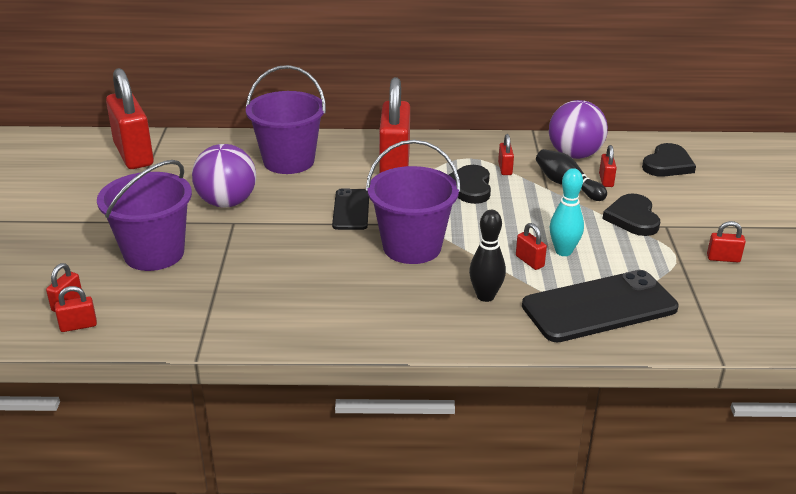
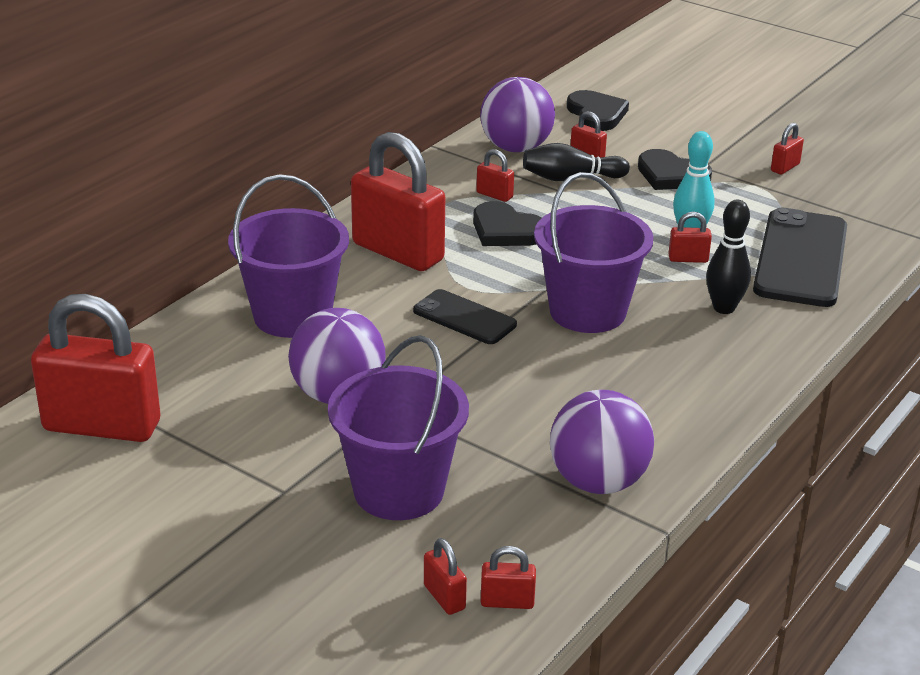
camera: 55 degrees left, 0 degrees up
(78, 326) = (507, 602): red padlock -> red padlock turned 75 degrees clockwise
(225, 316) = (598, 482): none -> purple ball

